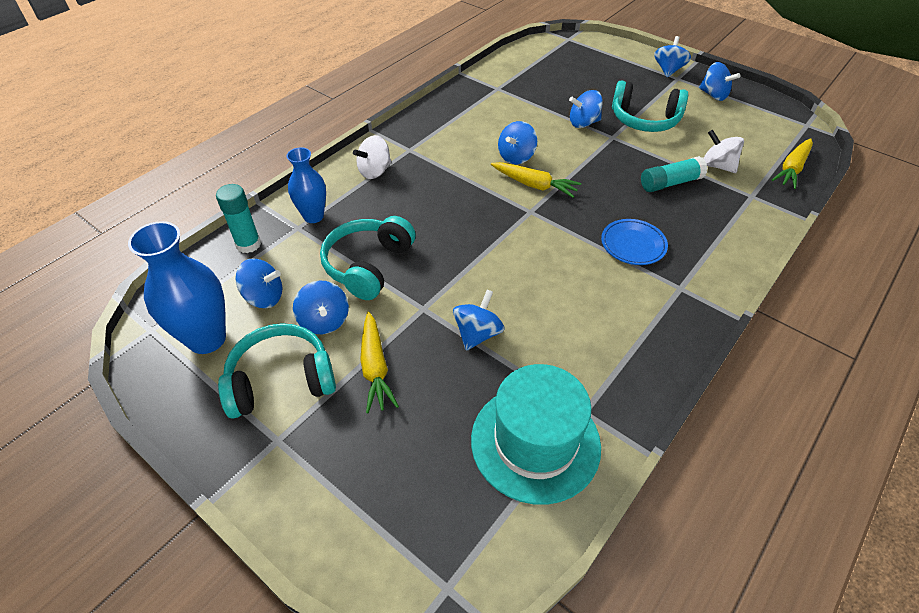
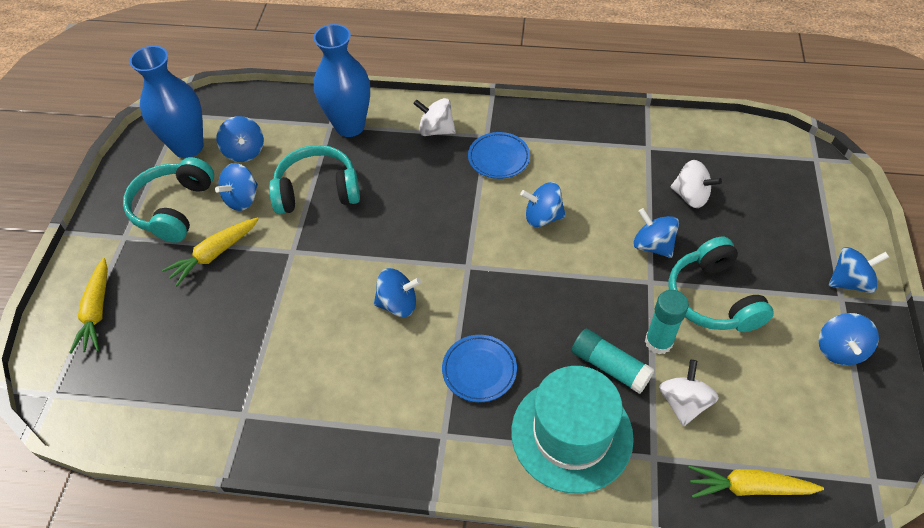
camera: 60 degrees right, 5 degrees up
(248, 244) = (292, 109): turquoise glue stick -> turquoise glue stick (658, 342)
(281, 380) = (174, 208): turquoise headphones -> turquoise headphones turned 120 degrees counterclockwise
(313, 216) = (350, 126): blue vase -> blue vase, size x1.57
(439, 153) = (498, 158): none -> blue plate
(477, 333) = (286, 301): blue spinning top -> blue spinning top (398, 304)
(534, 185) = (509, 251): yellow carrot -> yellow carrot (97, 312)
(535, 442) = (195, 392): turquoise hat -> turquoise hat (571, 434)
(556, 91) = (690, 196): none -> white spinning top

